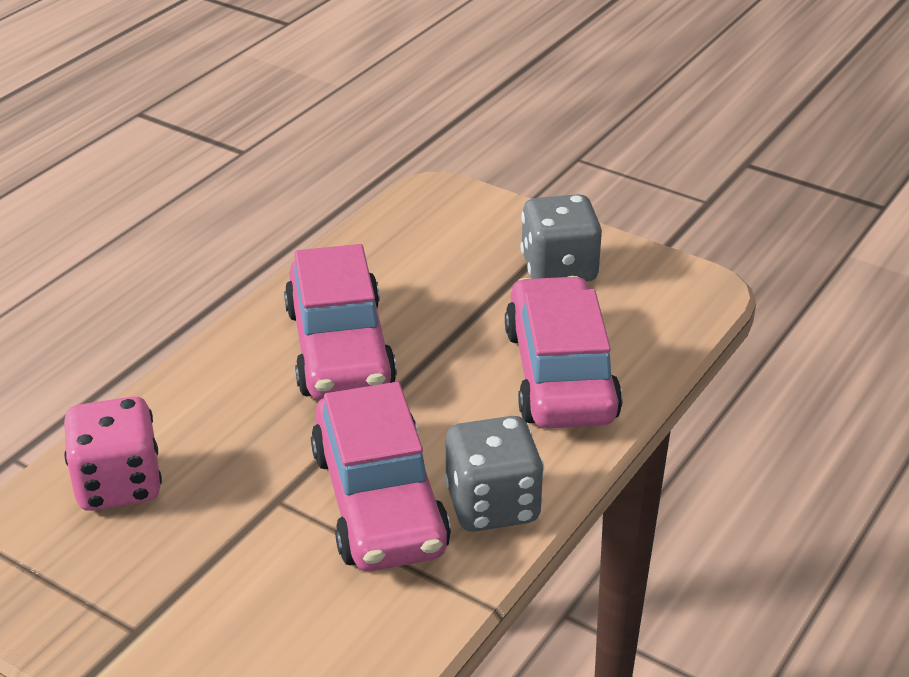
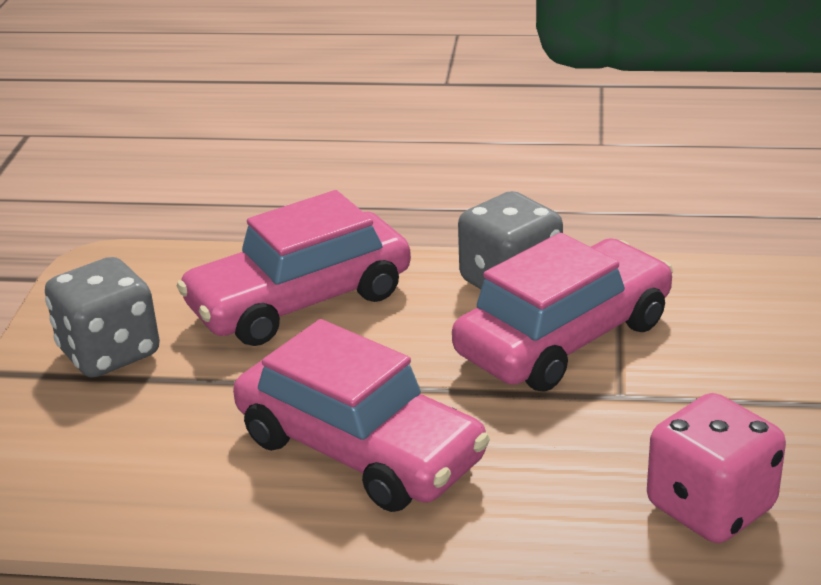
camera: 115 degrees left, 5 degrees down
(340, 348) = (360, 449): pink car -> pink car turned 75 degrees clockwise

